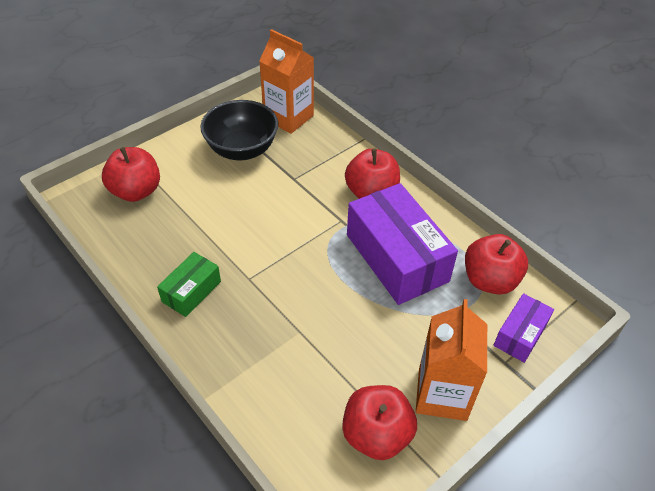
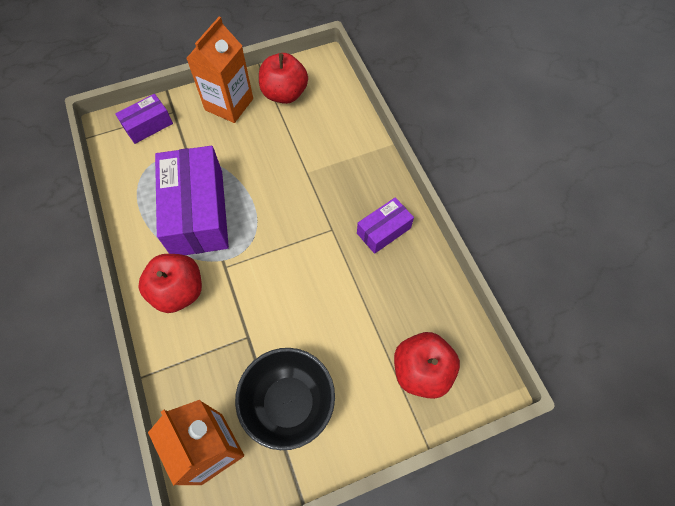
camera: 160 degrees left, 15 degrees up
(191, 291) = (383, 230): green box -> purple box
(490, 280) = (137, 170): red apple -> none

